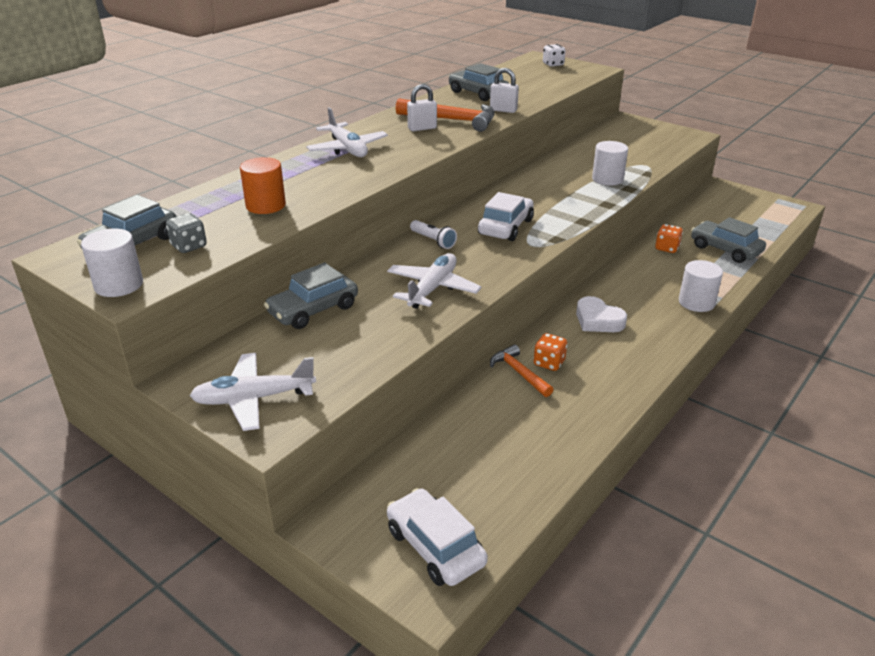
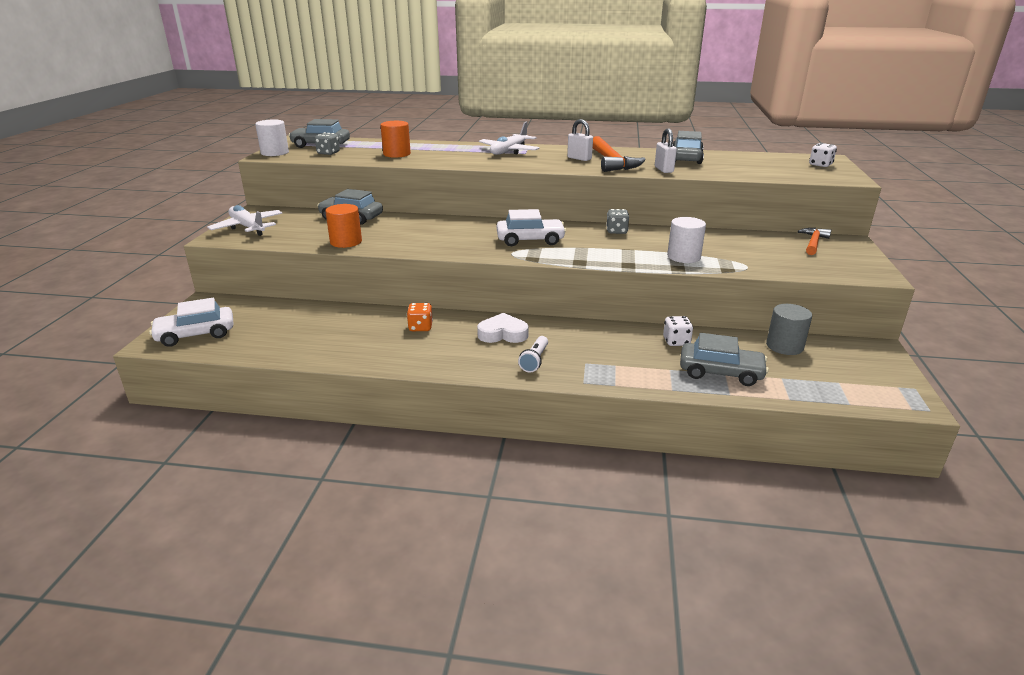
camera: 60 degrees right, 5 degrees down
(400, 331) = (346, 242): none -> orange cylinder
(433, 241) = (477, 225): white flashlight -> white flashlight (535, 360)
(433, 288) = (409, 238): white plane -> none
(435, 547) = (196, 334): white car -> white car turned 135 degrees counterclockwise
(519, 373) = (398, 319): orange hammer -> orange hammer (813, 243)
(523, 184) = (616, 231): none -> grey dice
(598, 320) = (503, 334): white heart -> white heart turned 75 degrees clockwise
(667, 248) = (676, 341): orange dice -> white dice
(696, 302) = (587, 373): white cylinder -> none
(700, 213) = (784, 346): none -> grey cylinder
(725, 250) = (720, 372): grey car -> grey car turned 90 degrees clockwise

